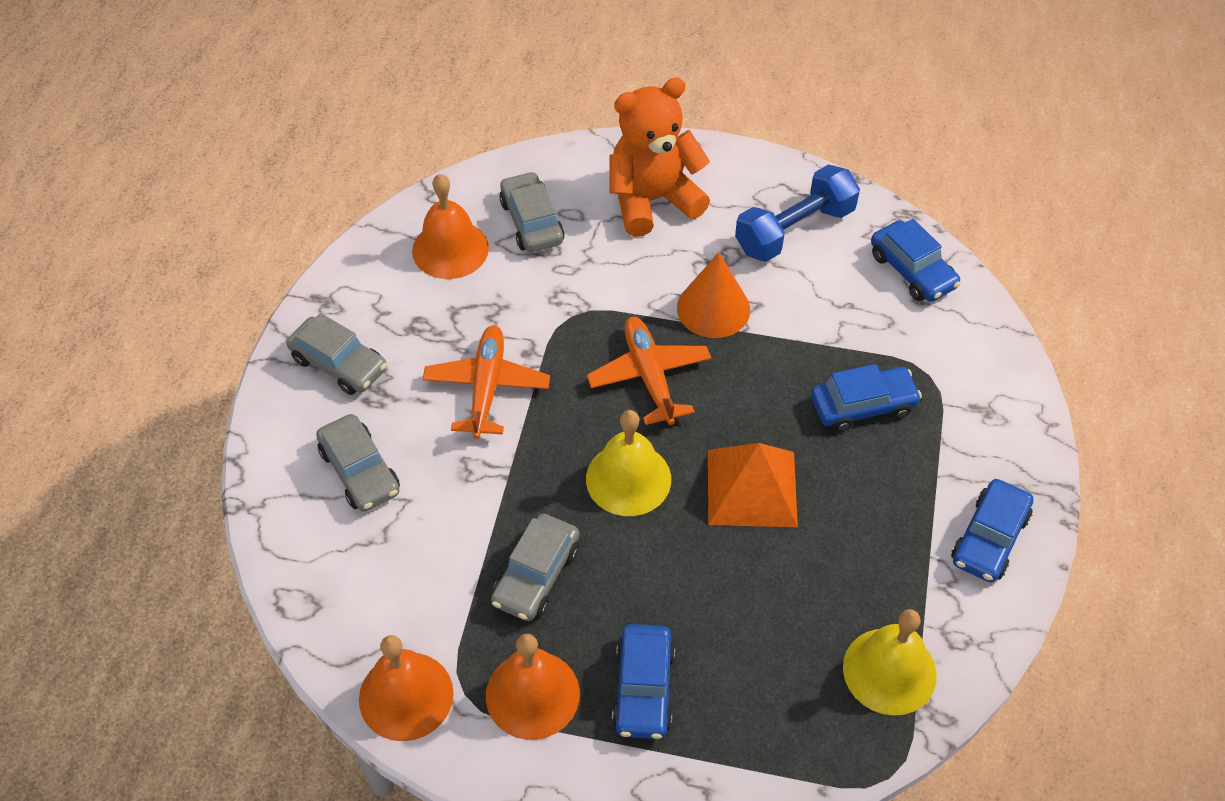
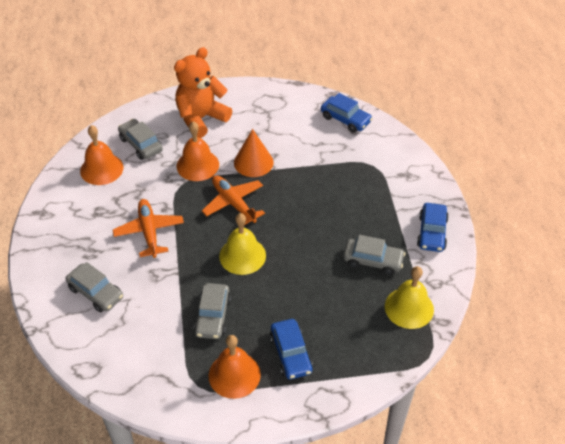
camera: 20 degrees left, 5 degrees down
(339, 364) = (62, 242): grey car -> grey car (373, 261)
(406, 696) = (166, 397): orange bell -> orange bell (197, 165)
(751, 487) = (307, 242): orange pyramid -> none
(794, 230) = (279, 115): blue dumbbell -> none
(863, 405) = (346, 188): blue car -> none

